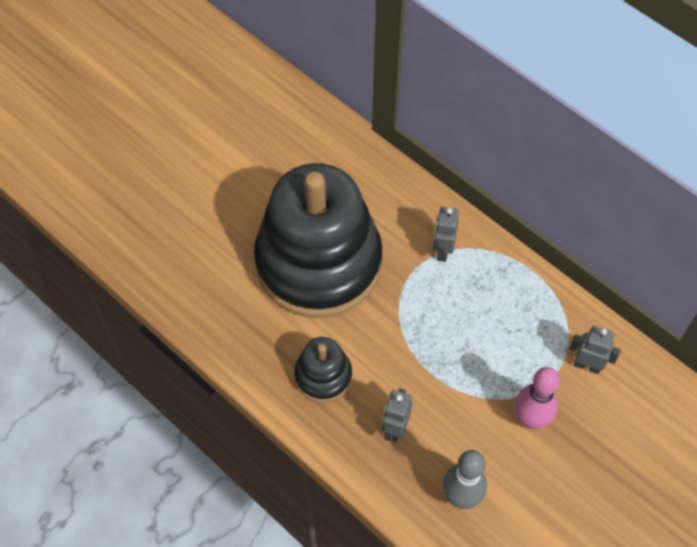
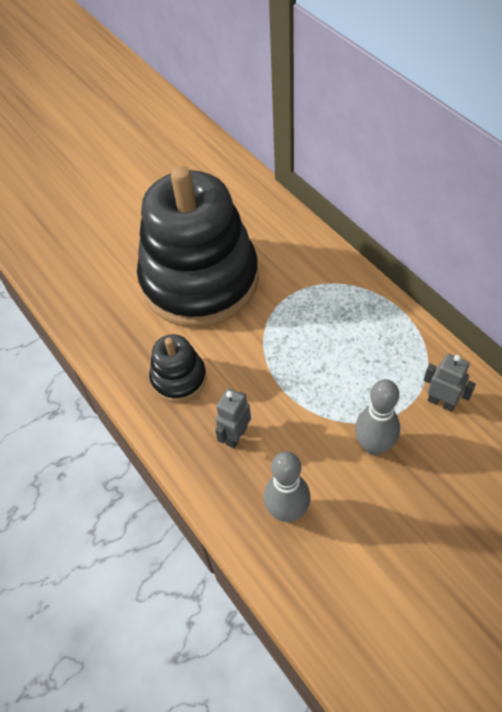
camera: 15 degrees right, 5 degrees down
(442, 250) = (317, 283): grey robot -> none
(530, 419) = (373, 445): pink bowling pin -> grey bowling pin

